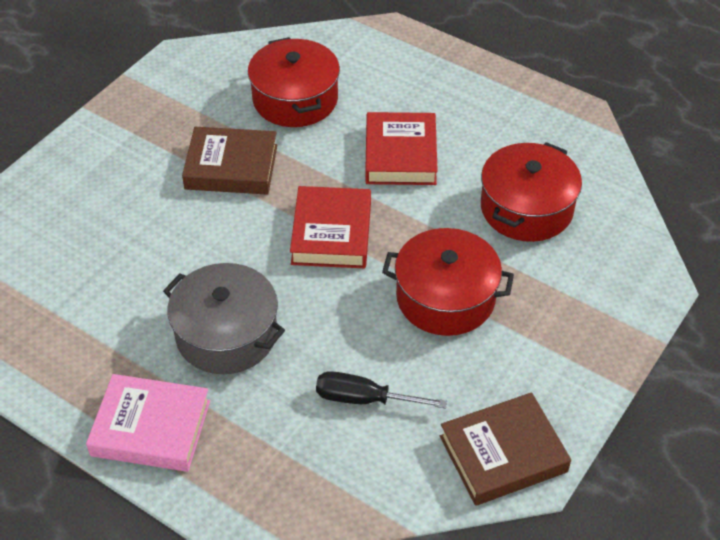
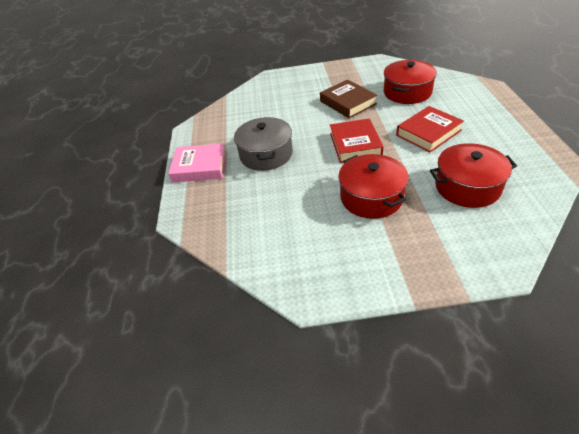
camera: 55 degrees right, 5 degrees down
(151, 428) = (200, 167): pink book -> pink book turned 60 degrees counterclockwise
(331, 233) = (355, 144): red book -> red book turned 60 degrees counterclockwise
(365, 399) = (281, 211): black screwdriver -> none
(503, 454) = (306, 278): brown book -> none

